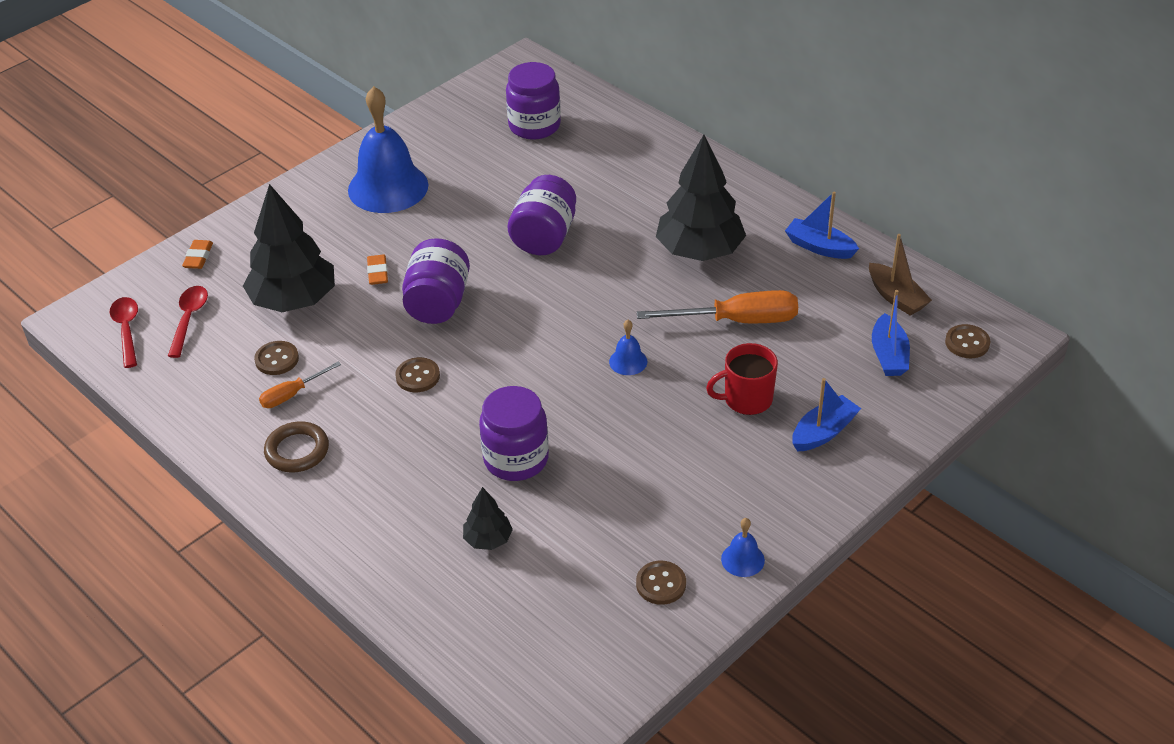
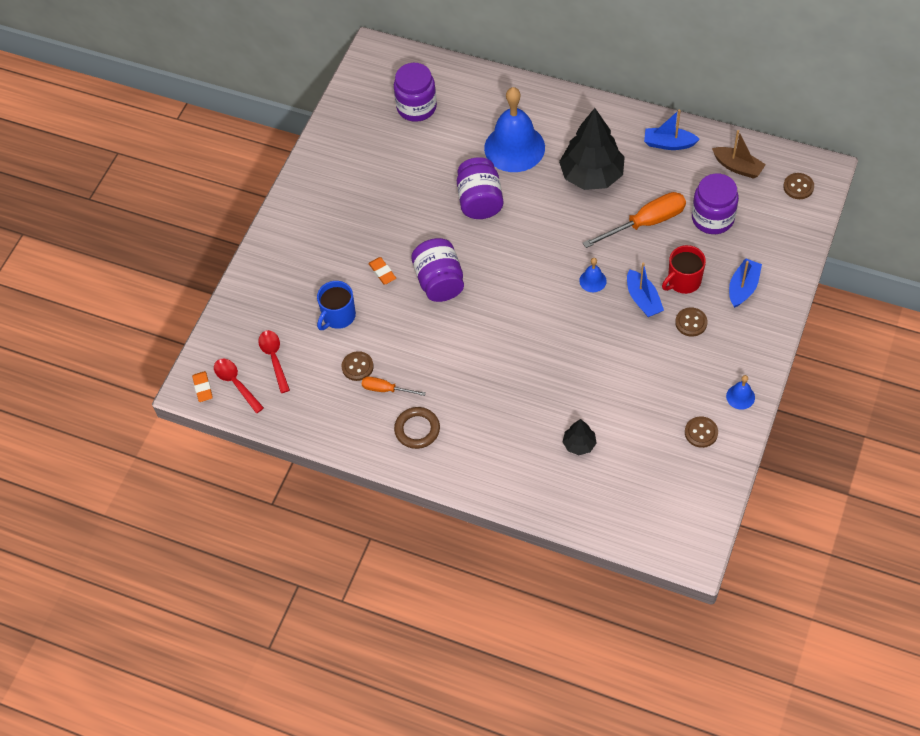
camera: 20 degrees left, 15 degrees up
(198, 257) = (245, 306): orange eraser -> orange eraser (203, 388)
(292, 394) = (386, 389): orange screwdriver -> orange screwdriver turned 75 degrees clockwise
(294, 300) = (338, 316): black tree -> blue mug
(388, 187) = (344, 198): blue bell -> blue bell (514, 147)
(418, 376) = (461, 344): brown button -> brown button (691, 323)
(516, 459) = (563, 380): purple jar -> purple jar (712, 218)
(888, 355) = (754, 214): blue boat -> blue boat (643, 299)

